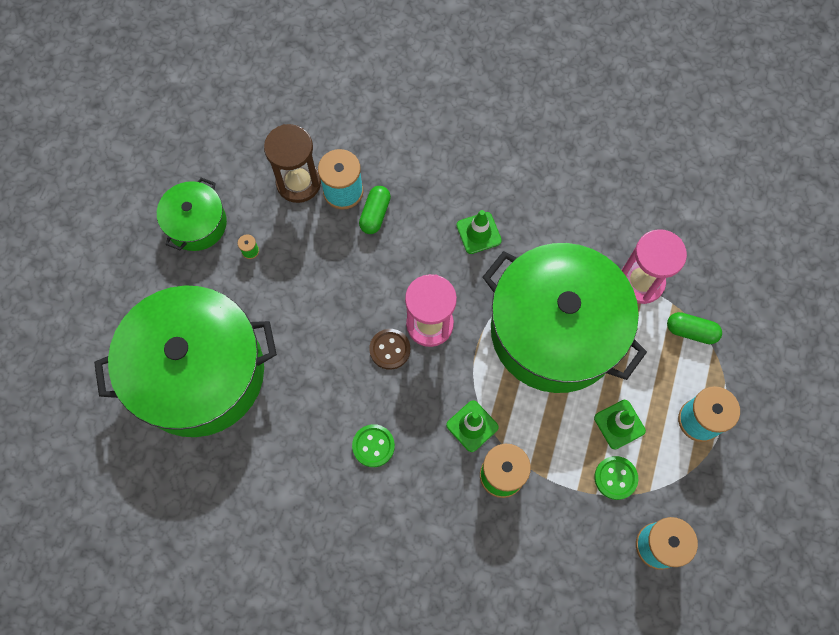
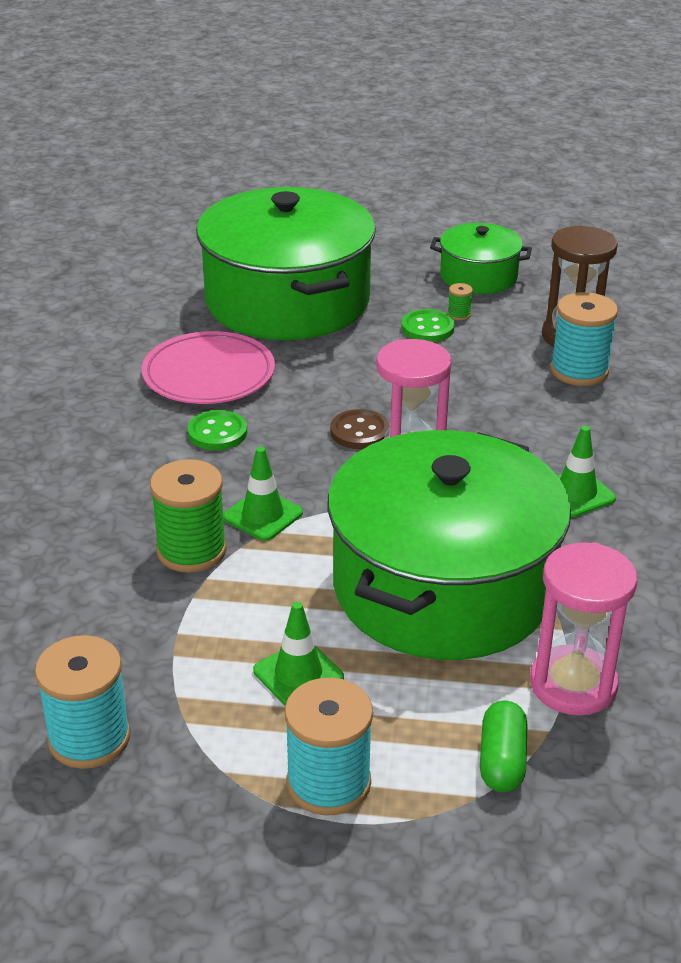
camera: 80 degrees right, 35 degrees down
(295, 445) = (209, 374): none -> pink plate
(375, 214) = (558, 399): green capsule -> none
(615, 478) = (203, 676): green button -> green button (427, 328)

